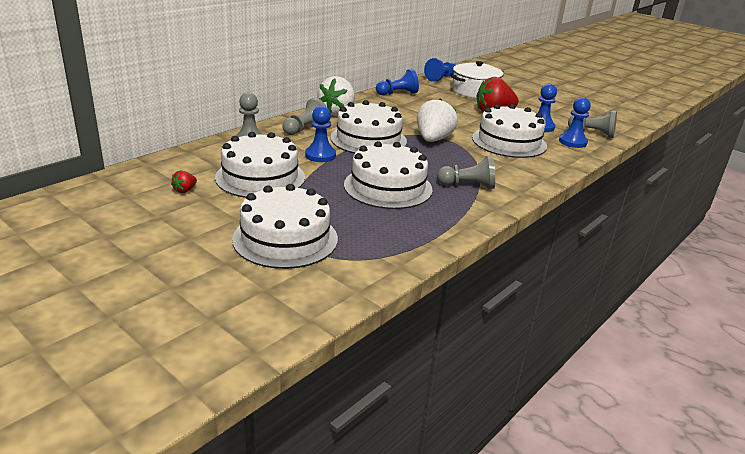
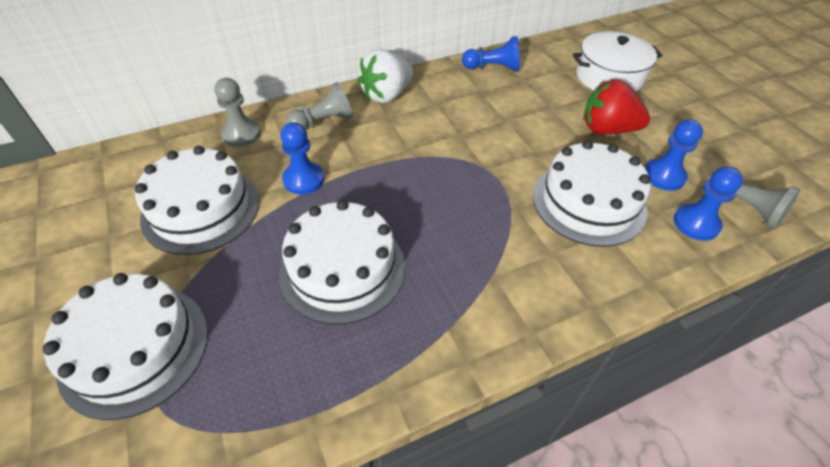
camera: 25 degrees right, 20 degrees up
(185, 190) = (101, 215): red strawberry -> none
(368, 139) = (388, 158): white cake -> none
(433, 139) = (477, 175): white strawberry -> none
(441, 78) = (575, 43): blue pawn -> none
(468, 185) = (458, 294): grey pawn -> none

